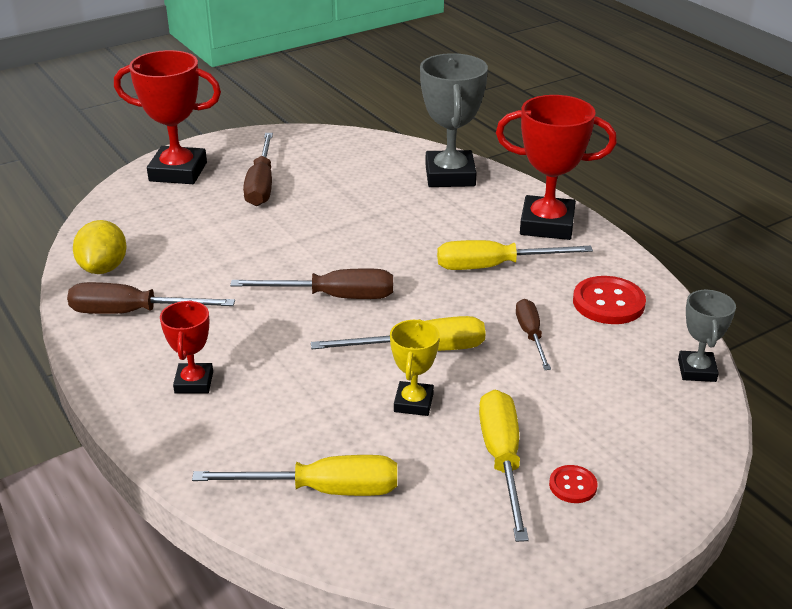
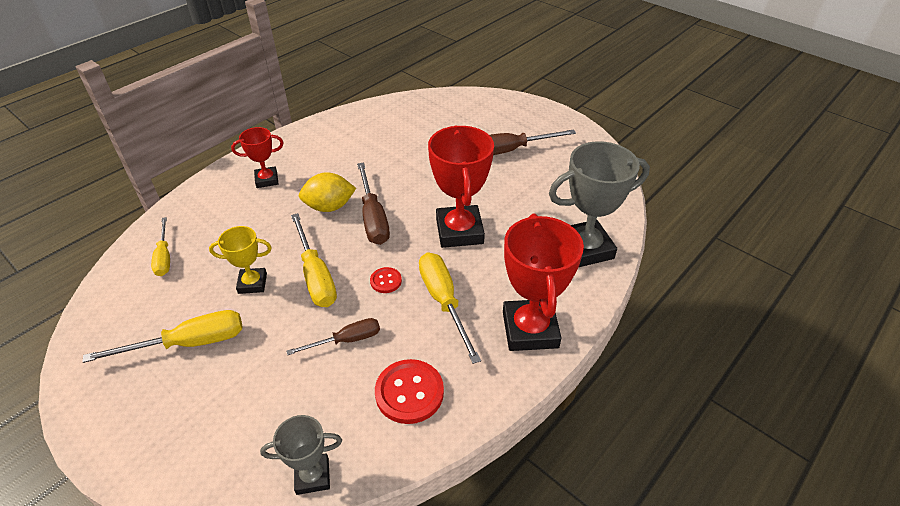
camera: 75 degrees right, 10 degrees up
(104, 268) = (379, 115): yellow lemon -> yellow lemon (329, 207)
(133, 312) = (334, 138): brown screwdriver -> none
(178, 172) = (508, 111): red trophy -> red trophy (459, 231)
(323, 490) = (164, 257): yellow screwdriver -> yellow screwdriver, size x0.63
(573, 485) = (157, 391): red button -> red button (386, 281)

